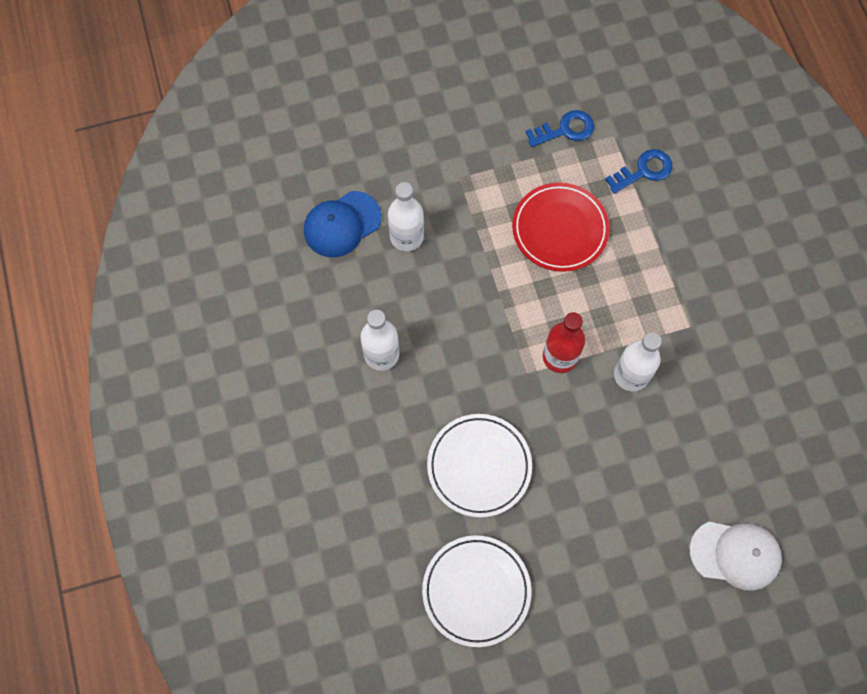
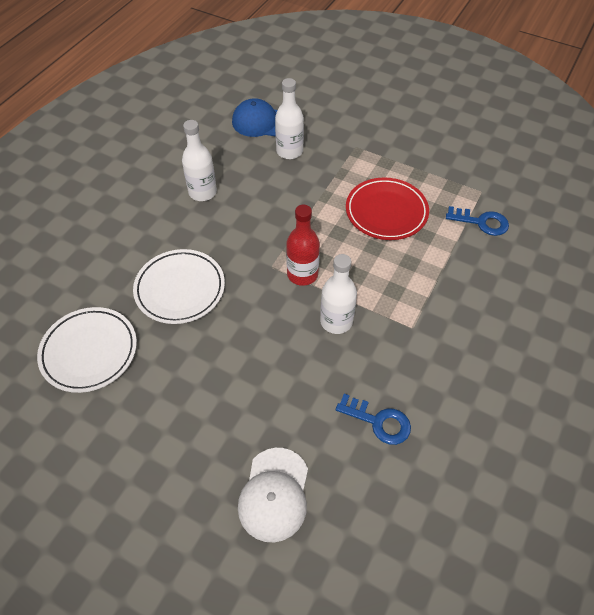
camera: 45 degrees right, 15 degrees down
(565, 130) = (452, 168): blue key -> blue key (379, 421)
(735, 554) = (274, 494): white cap -> white cap turned 45 degrees clockwise

